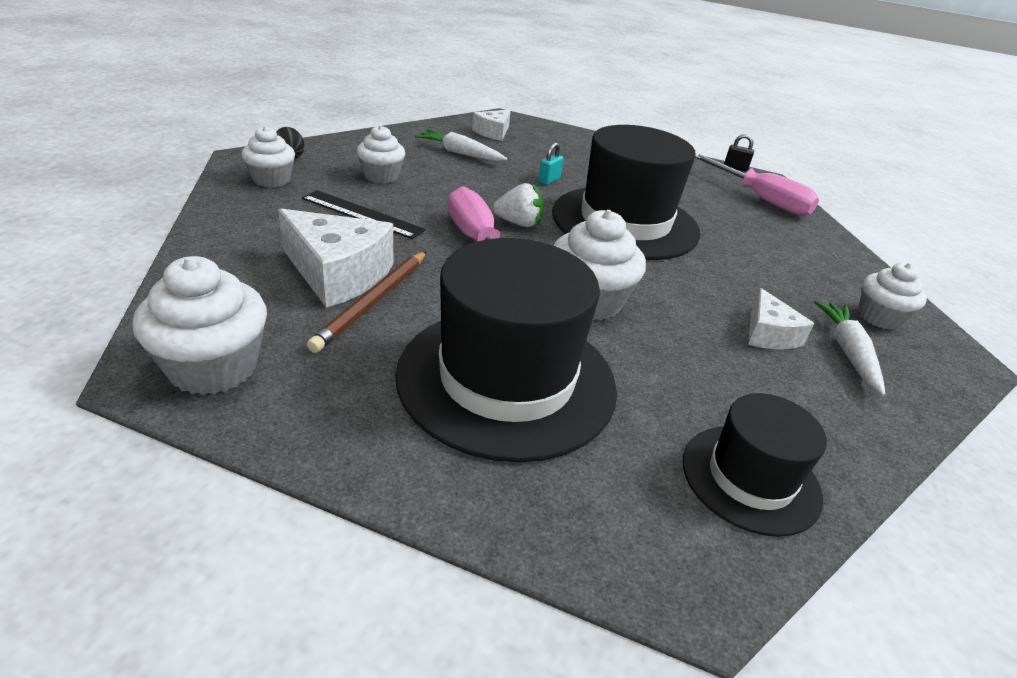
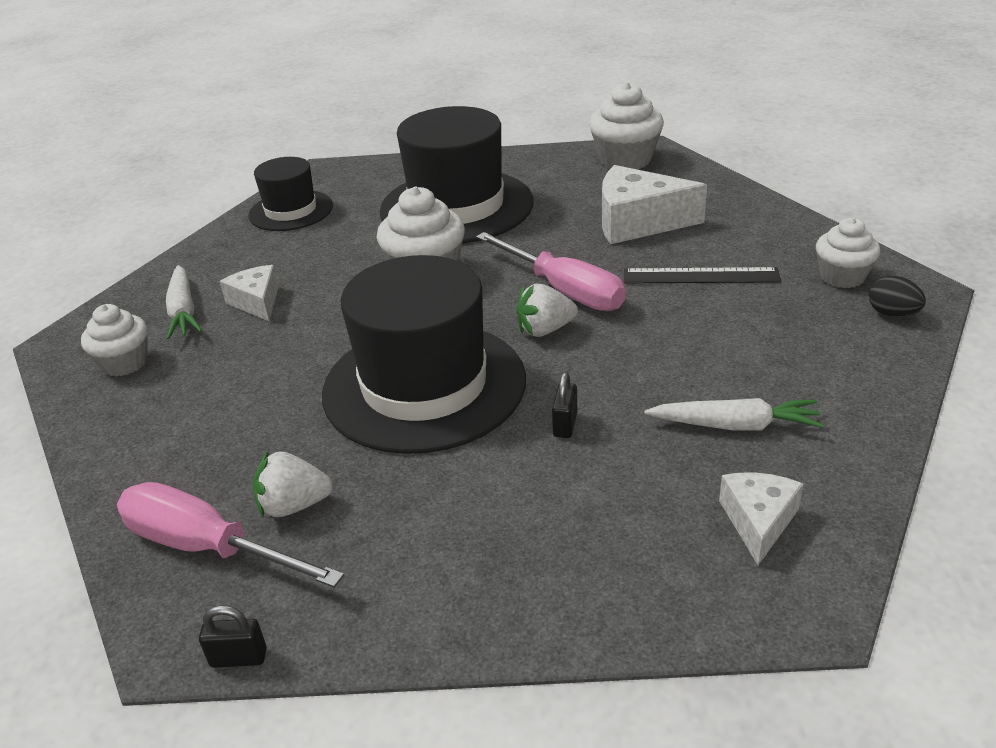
camera: 165 degrees right, 0 degrees up
(373, 302) = (587, 215): brown pencil -> none
(381, 176) = (759, 331): white cupcake -> none
(549, 180) = (565, 424): turquoise padlock -> black padlock
(715, 199) = (294, 506): none -> white strawberry

